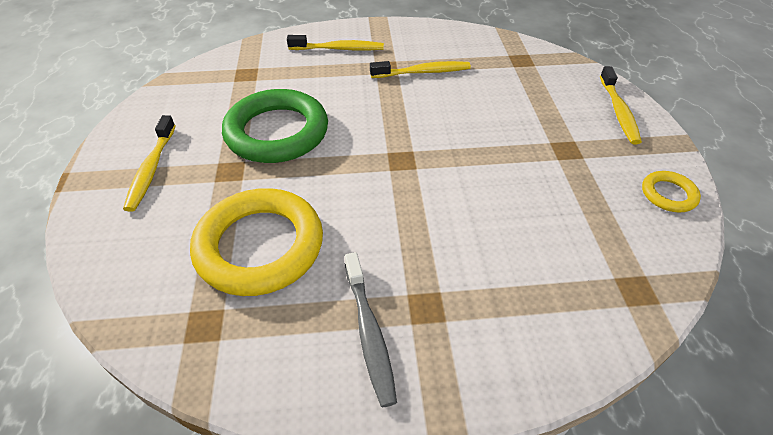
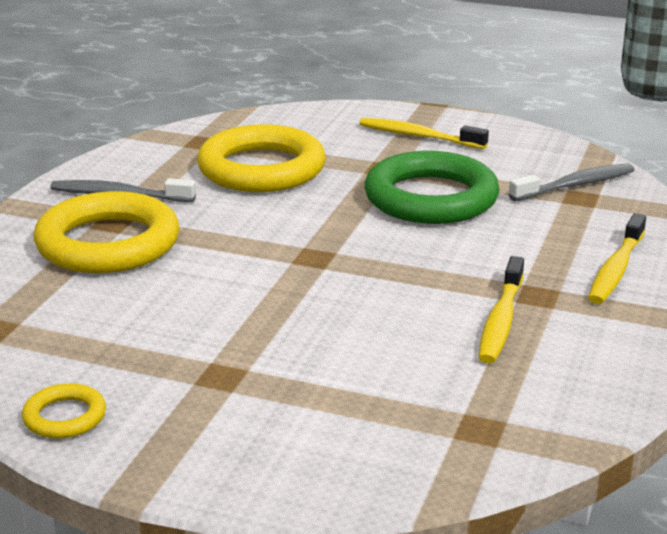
camera: 115 degrees right, 20 degrees down
(227, 78) = (575, 185): none -> grey toothbrush
(464, 288) = (108, 243): none -> yellow ring
(618, 111) = (255, 465): yellow toothbrush -> none

